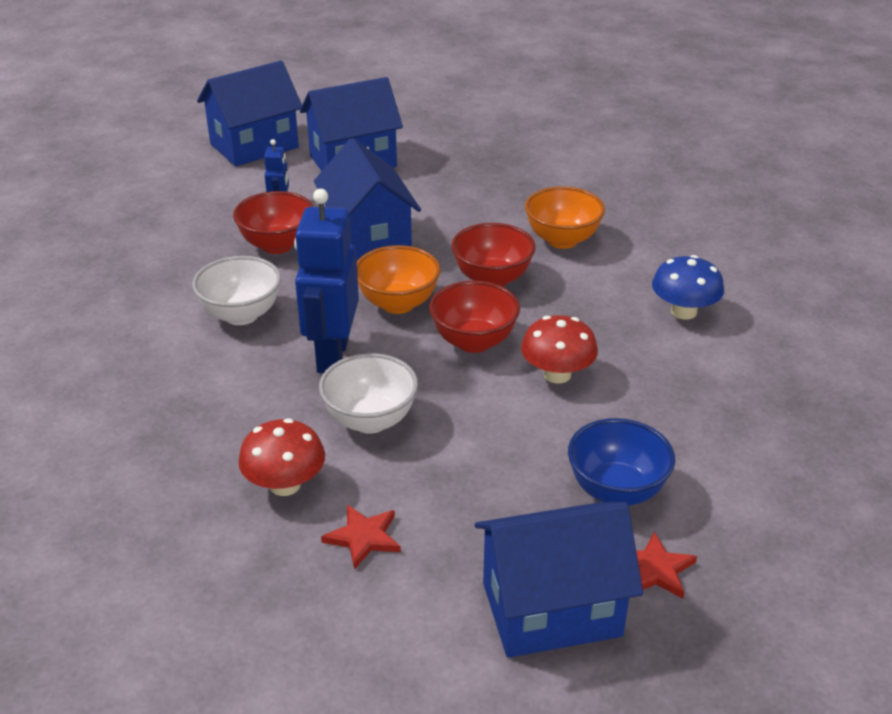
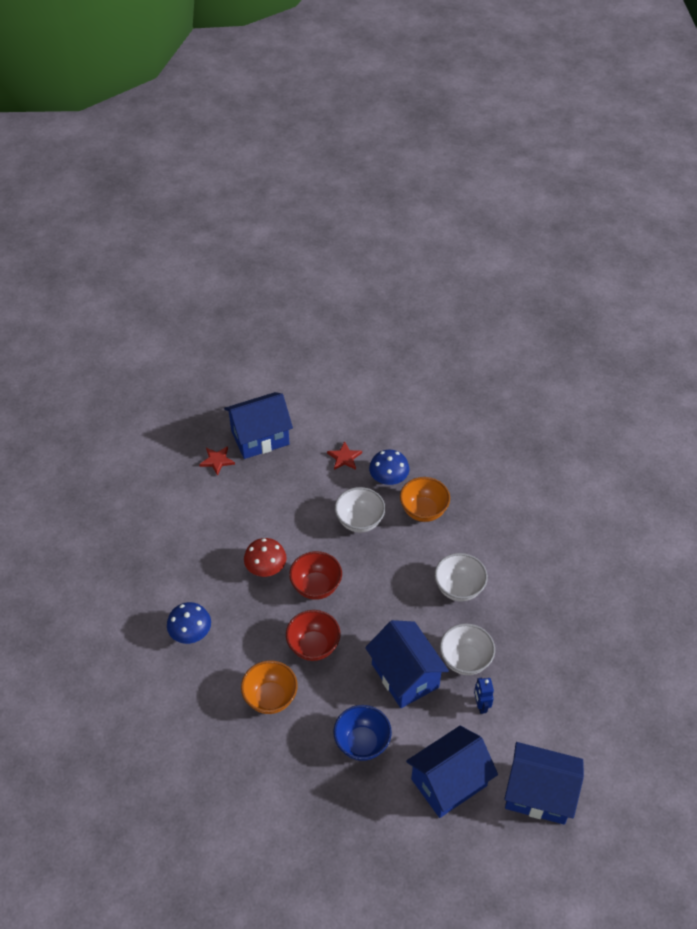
camera: 170 degrees right, 15 degrees up
(254, 146) = (538, 794): blue house -> blue house turned 60 degrees clockwise
(277, 245) = (465, 660): red bowl -> white bowl
(285, 485) = (388, 478): red mushroom -> blue mushroom
(332, 356) = (394, 563): blue robot -> none
(398, 303) = (368, 613): orange bowl -> orange bowl (423, 511)
(616, 491) = (233, 497): blue bowl -> blue bowl (362, 743)

